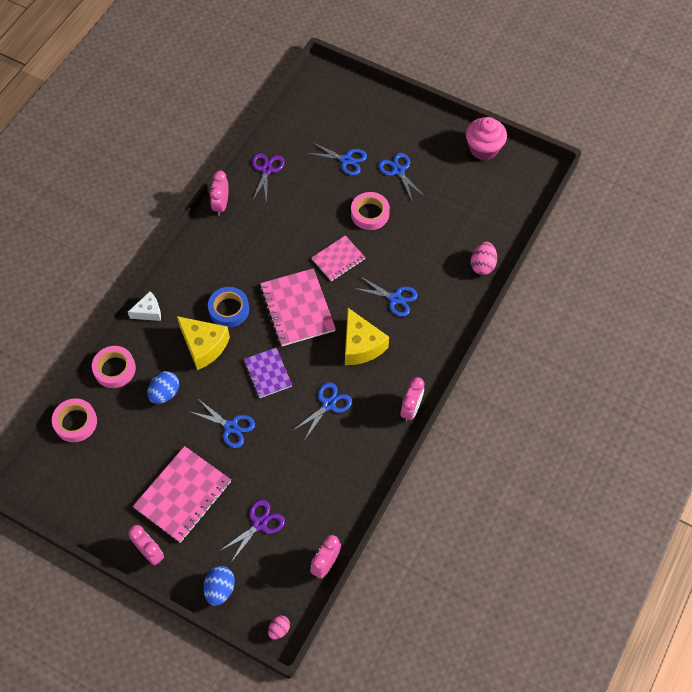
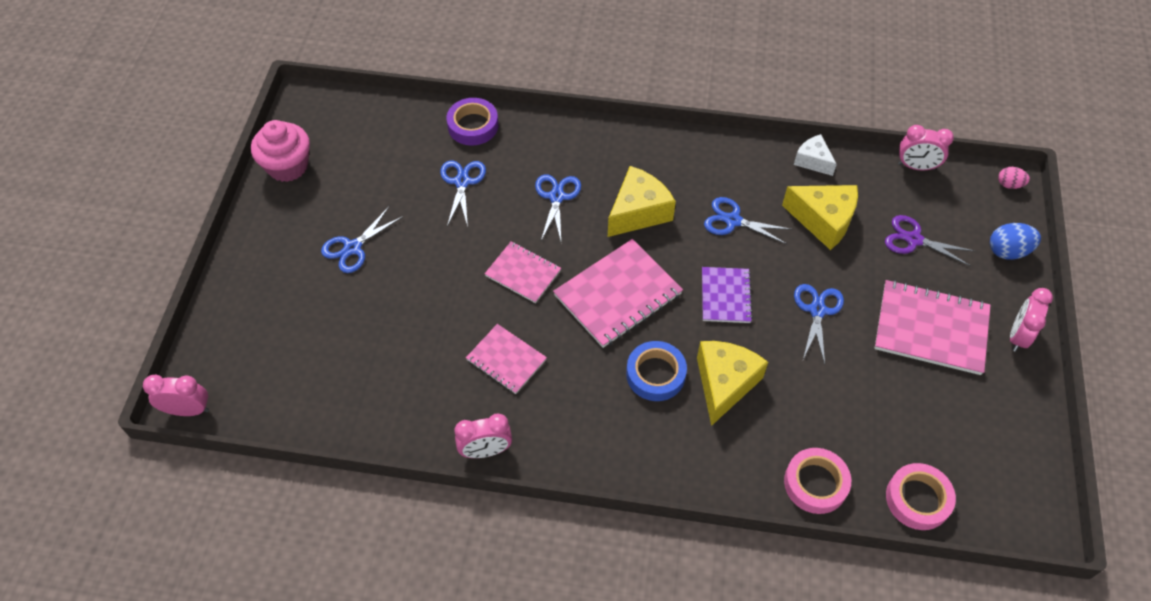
camera: 110 degrees left, 5 degrees down
(148, 312) = (707, 477): white cheese -> white cheese (813, 161)
(165, 393) = (815, 404): blue egg -> none
(266, 170) = (400, 412): purple scissors -> none
(268, 373) = (725, 296): purple notebook -> purple notebook turned 45 degrees counterclockwise
(277, 232) = (506, 360): none -> pink notebook
(303, 467) = (823, 220): none -> yellow cheese
(346, 160) = (351, 315): blue scissors -> blue scissors (462, 182)
(370, 213) = (436, 260): pink tape -> none
(411, 409) = (696, 143): pink clock -> pink clock (188, 410)
(482, 265) = (473, 126): pink egg -> purple tape

